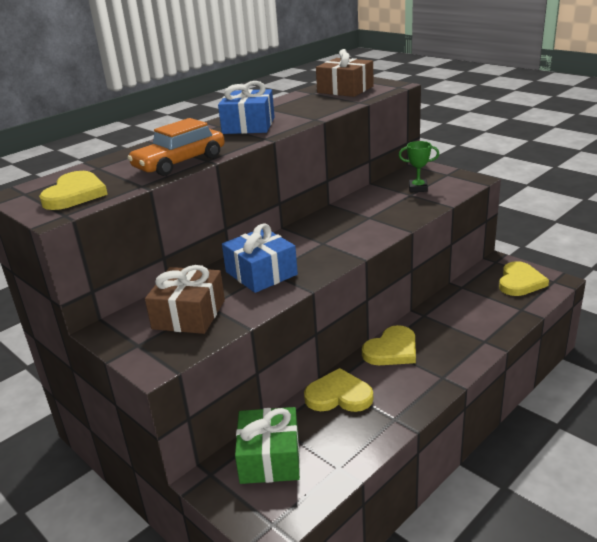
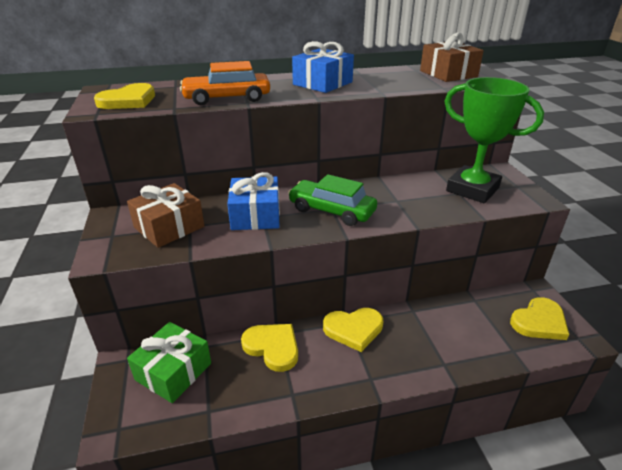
camera: 30 degrees right, 5 degrees up
(325, 244) = (332, 210): none -> green car
(418, 188) = (472, 189): green trophy -> green trophy, size x2.21

